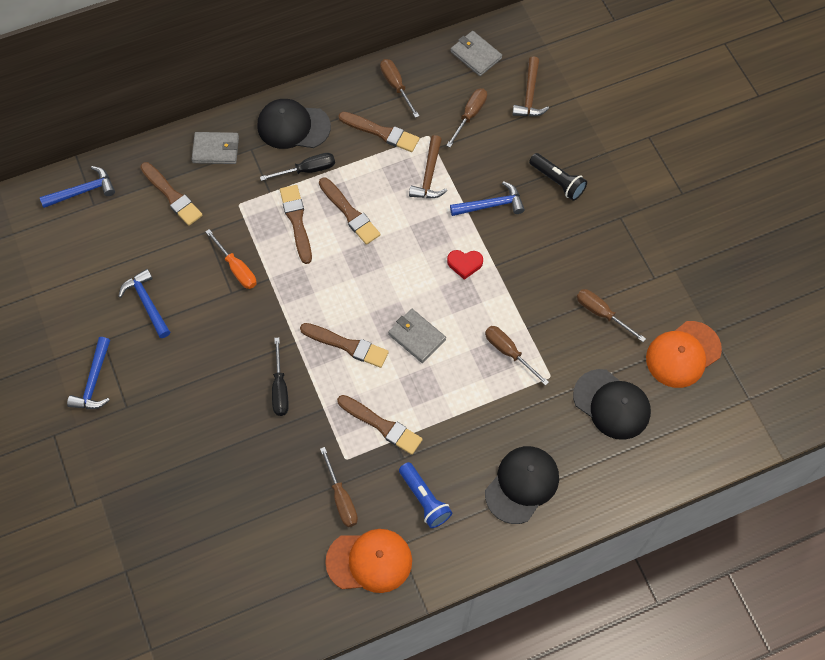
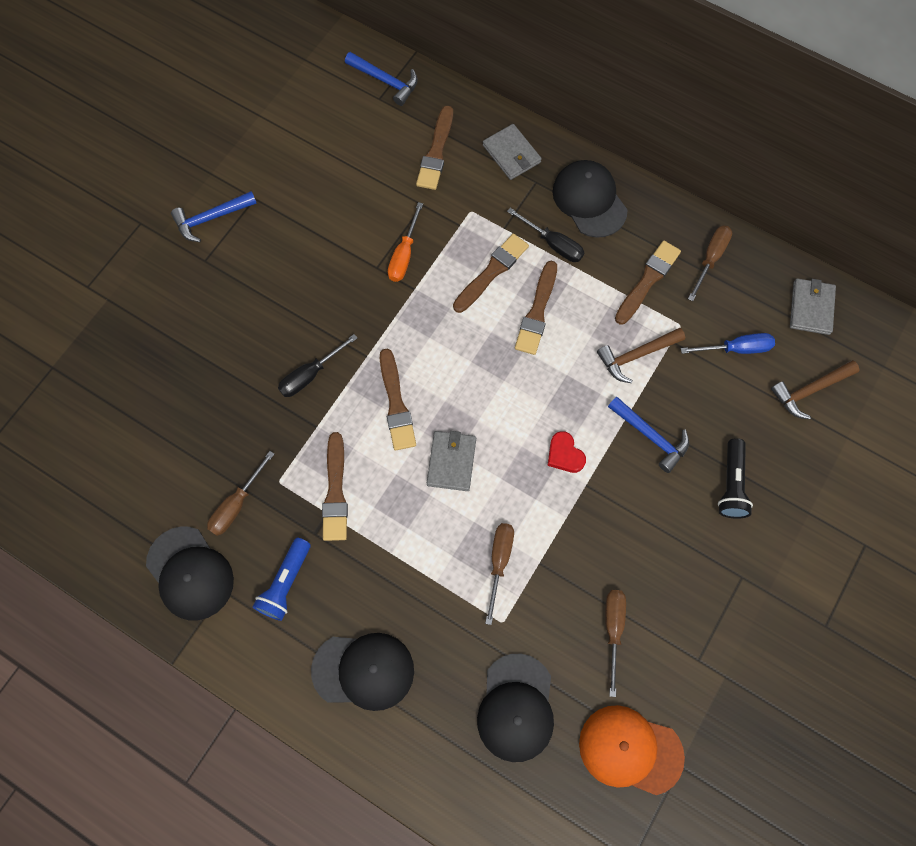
camera: 55 degrees right, 5 degrees up
(147, 303) = (315, 206): blue hammer -> none
(369, 561) = (190, 573): orange cap -> black cap
(381, 132) = (647, 280): brown brush -> brown brush turned 135 degrees counterclockwise
(470, 115) = (736, 348): brown screwdriver -> blue screwdriver

